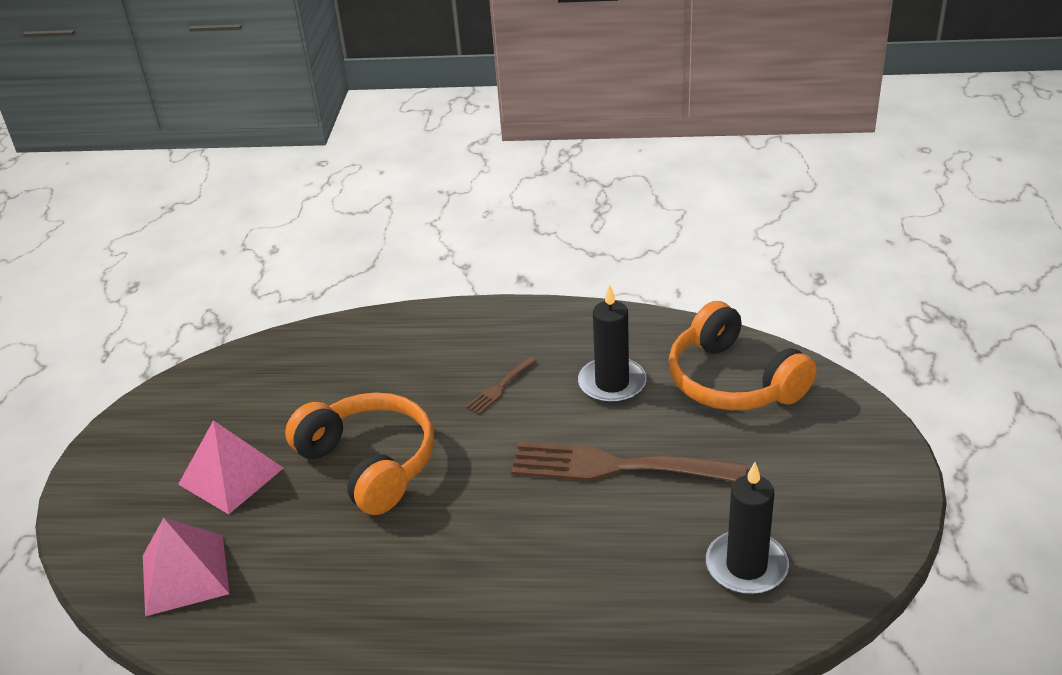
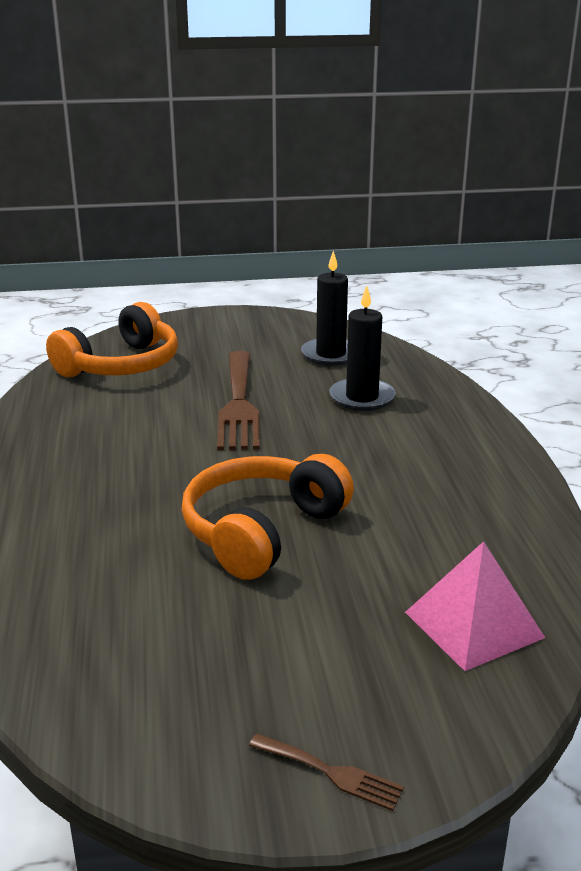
camera: 105 degrees left, 10 degrees down
(231, 476) = (307, 632): pink pyramid -> none
(500, 387) = (129, 470): brown fork -> brown fork (331, 773)
(612, 383) = (123, 414): black candle -> black candle (362, 398)

